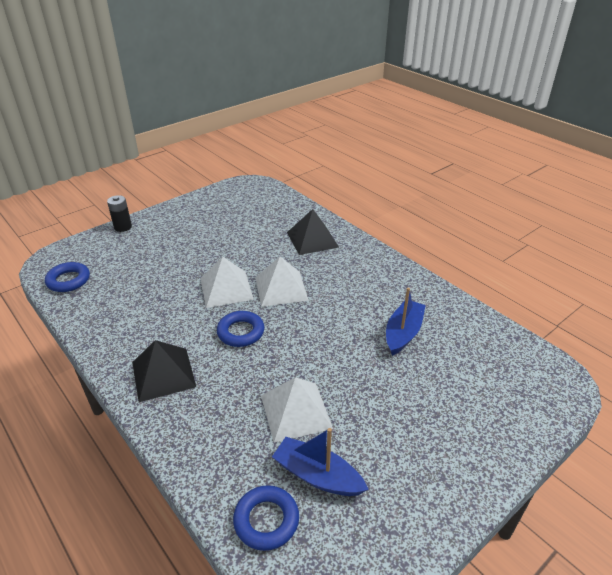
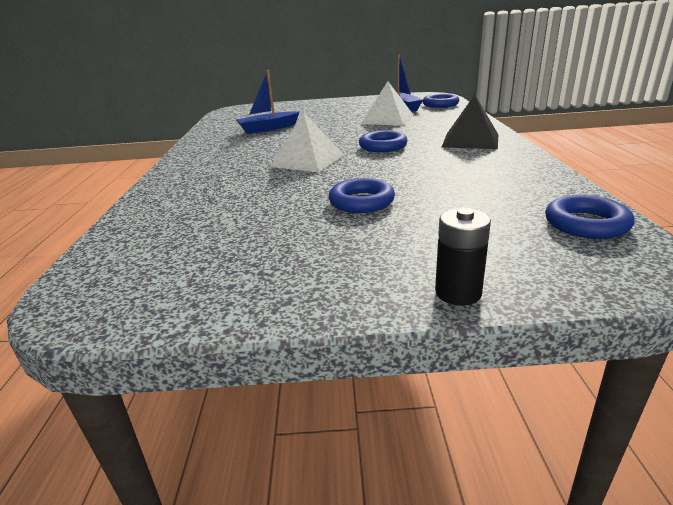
camera: 140 degrees left, 10 degrees down
(198, 259) = (361, 202): none -> blue ring
(226, 289) = (361, 170): white pyramid -> none
(312, 239) = (201, 186): black pyramid -> none

